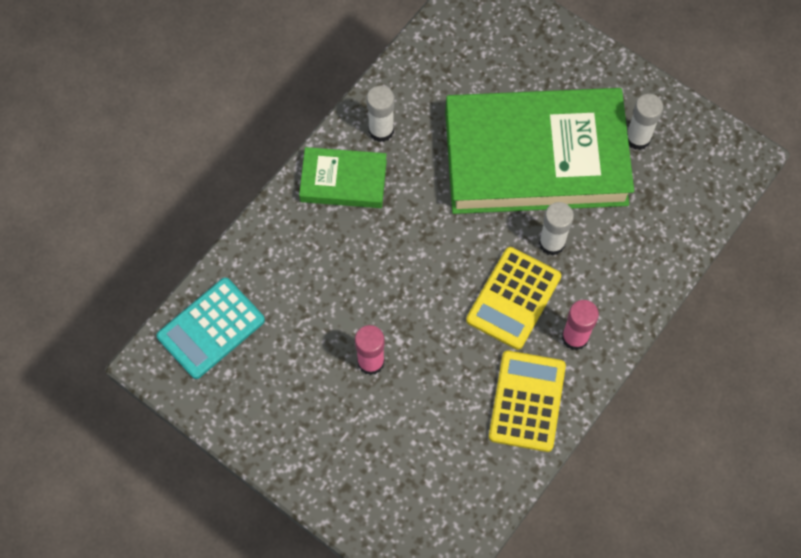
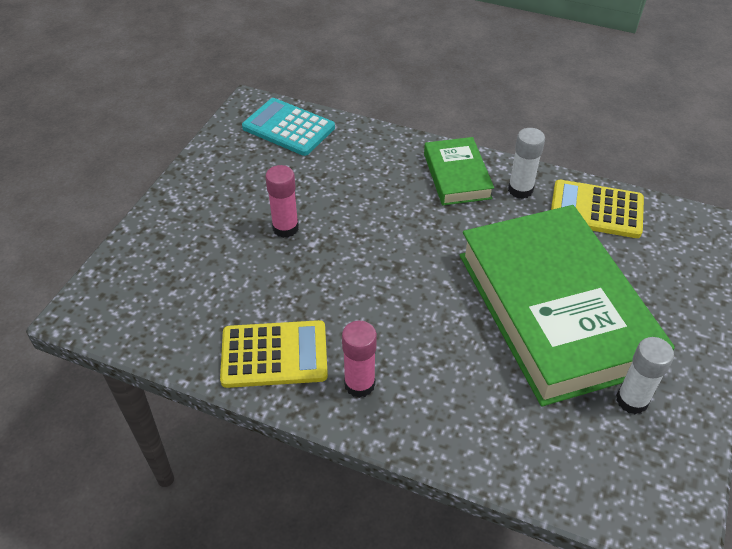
camera: 75 degrees right, 20 degrees down
(513, 298) = (386, 321): yellow calculator -> yellow calculator (596, 210)
(551, 243) = (462, 342): white glue stick -> none

